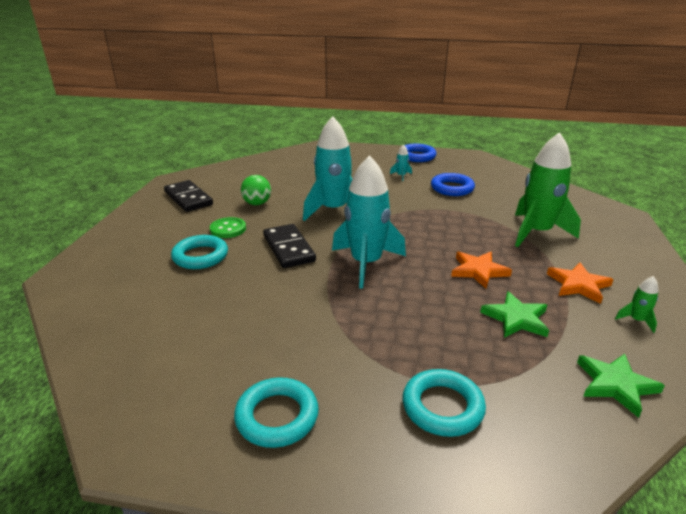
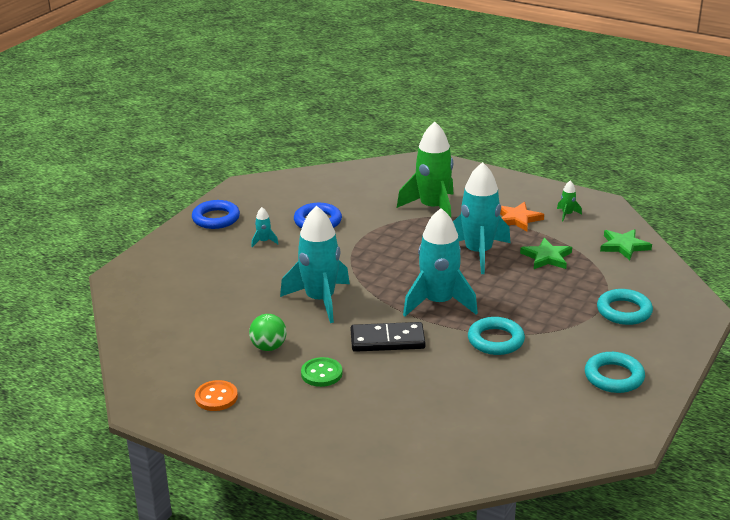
camera: 70 degrees left, 0 degrees up
(188, 198) = (216, 397): black domino -> orange button
(200, 256) = (373, 396): turquoise ring -> turquoise ring (495, 340)
(478, 271) = (478, 253): orange star -> turquoise rocket

